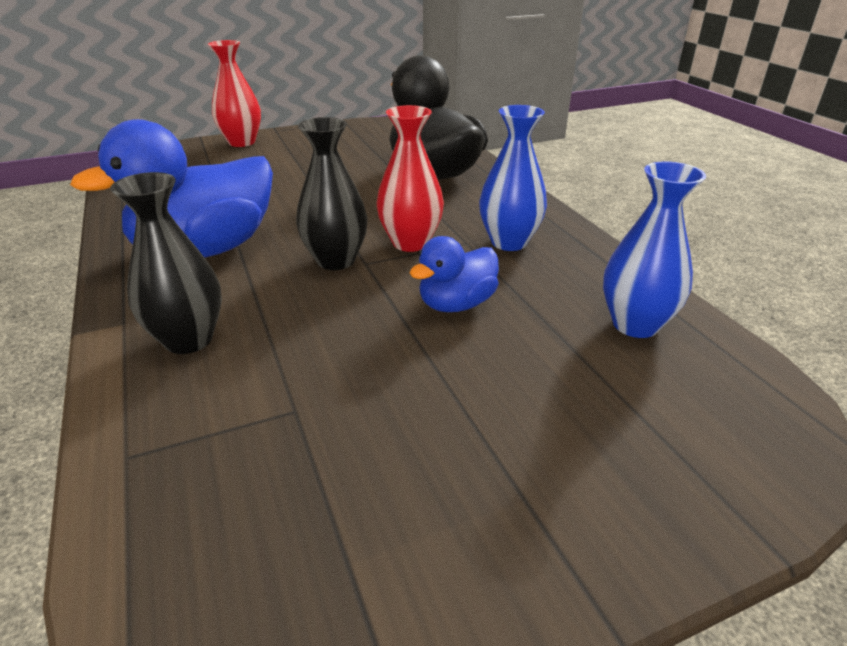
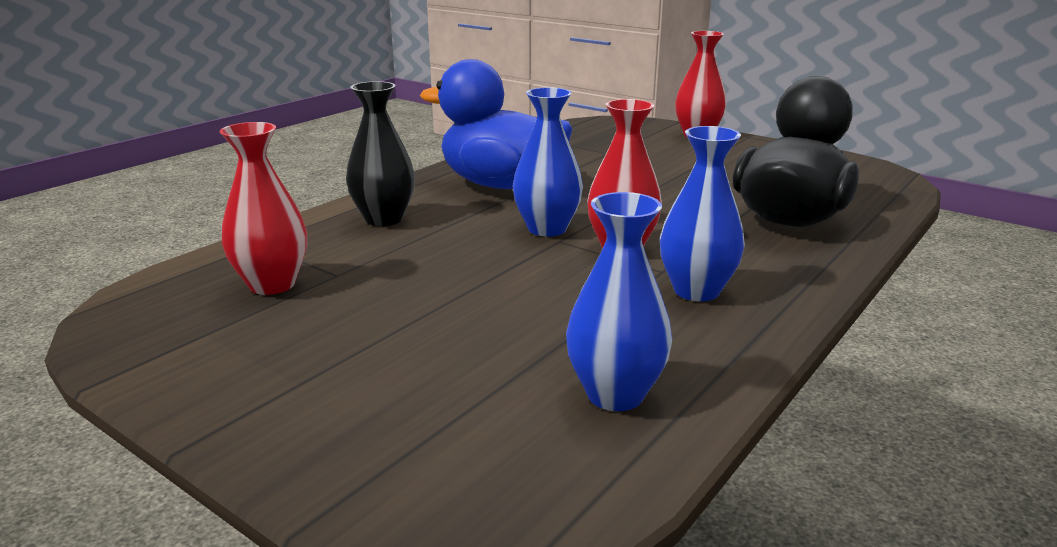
camera: 60 degrees right, 10 degrees down
(267, 469) = (272, 284): none -> red vase
(336, 260) = (547, 229): black vase -> blue vase
(456, 304) = (539, 294): blue duck -> none

